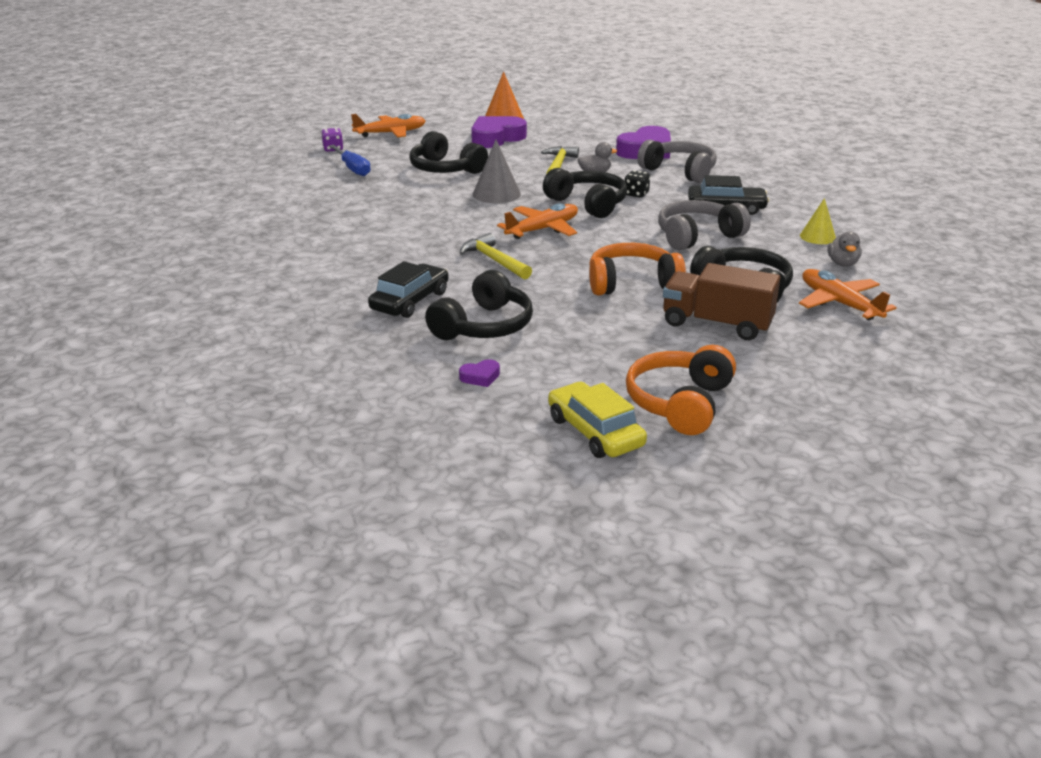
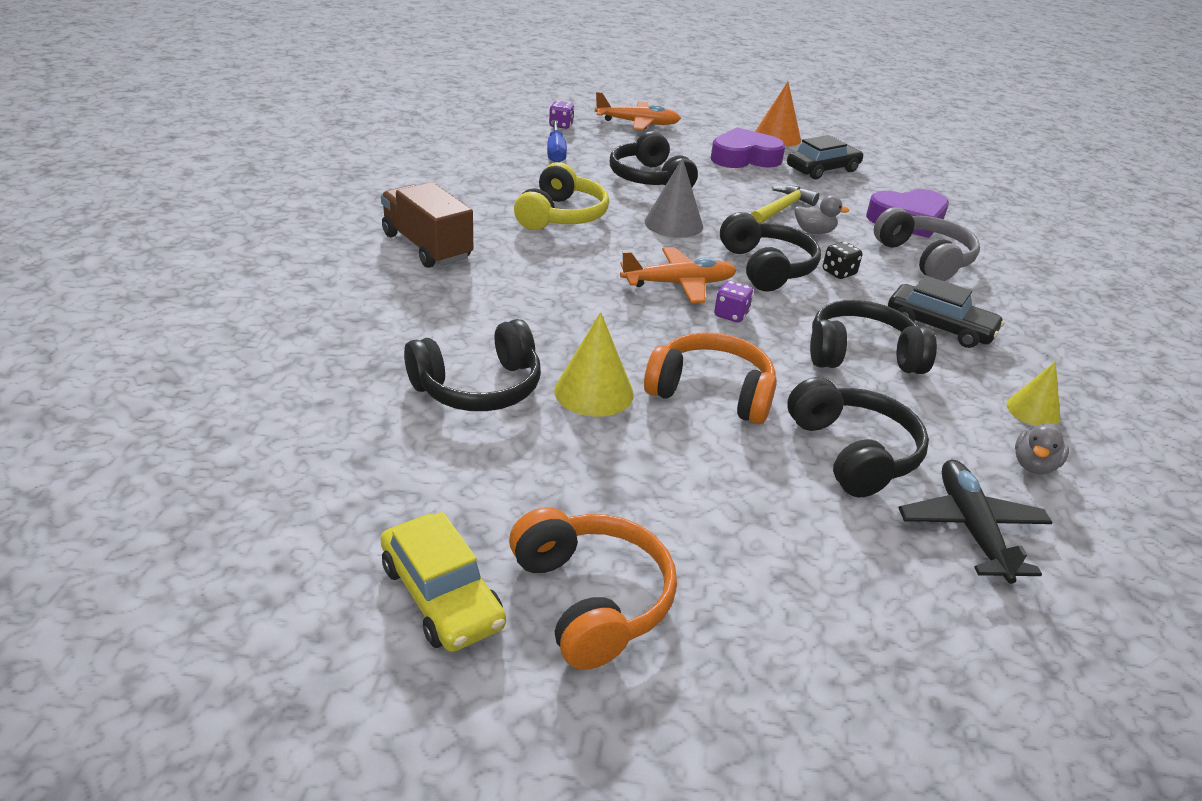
camera: 25 degrees right, 5 degrees up
(410, 301) = (438, 325): black car -> black car (822, 169)
(411, 210) = (561, 215): none -> yellow headphones
(480, 377) = (400, 455): purple heart -> none
(494, 260) = (582, 305): yellow hammer -> none
(560, 305) = (594, 392): none -> yellow cone
(595, 432) = (441, 595): yellow car -> yellow car turned 150 degrees clockwise
(596, 237) = (731, 315): none -> purple dice
(680, 403) = (592, 599): orange headphones -> orange headphones turned 105 degrees clockwise
(697, 236) = (862, 355): grey headphones -> black headphones
(716, 324) = (762, 494): brown truck -> brown truck (427, 247)
(839, 303) = (971, 529): orange plane -> black plane

